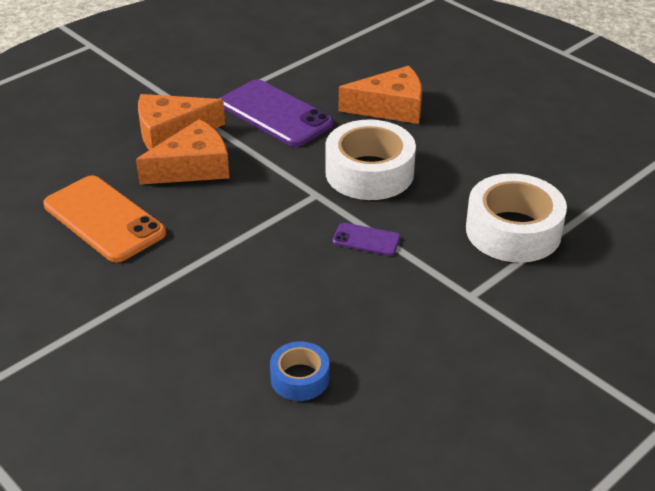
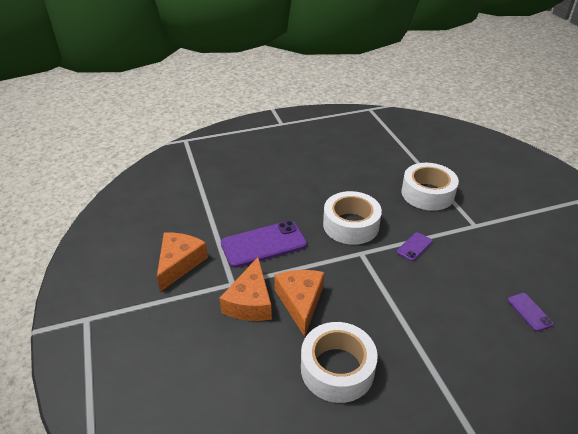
camera: 65 degrees left, 0 degrees up
(104, 219) = (337, 369): orange phone -> white tape
(300, 378) = (529, 312): blue tape -> purple phone
(390, 107) = (290, 196): orange cheese -> orange cheese (179, 263)

